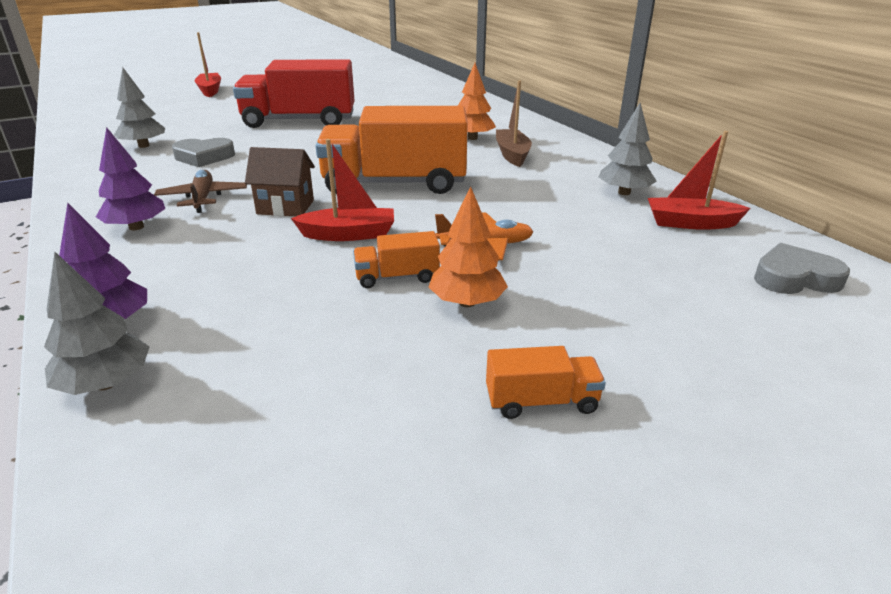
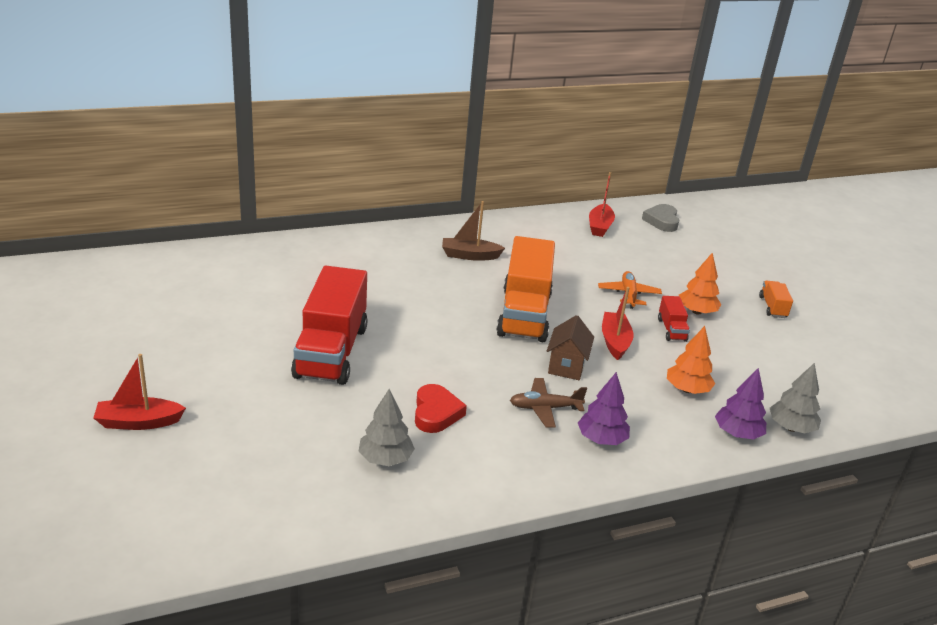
camera: 85 degrees left, 0 degrees up
(204, 157) = (436, 413): grey heart -> red heart
(397, 277) = (671, 330): orange truck -> red truck
(472, 138) = (423, 265): orange tree -> orange tree (687, 390)
(624, 192) = (552, 233): grey tree -> none

